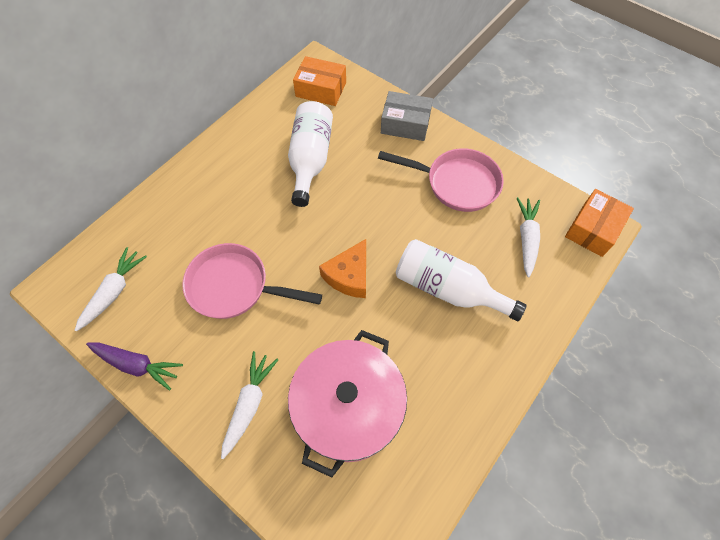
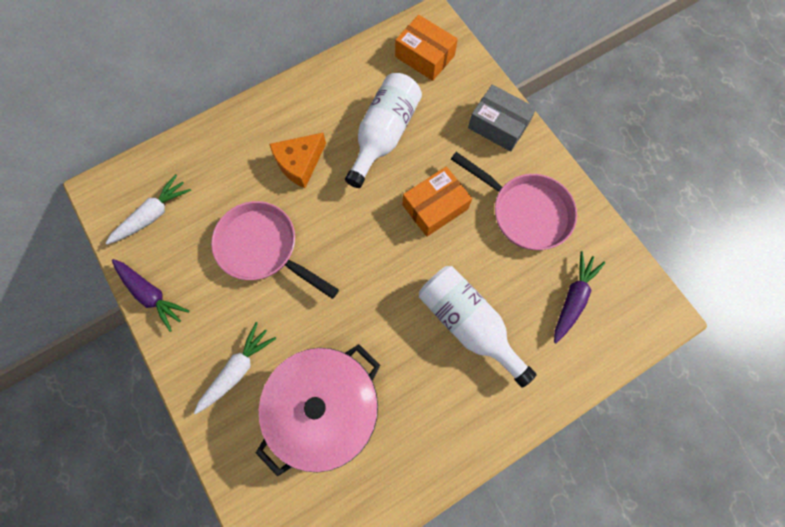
camera: 20 degrees right, 10 degrees up
(349, 275) = (376, 275): orange cheese -> orange cheese (299, 163)
(526, 239) = (573, 299): white carrot -> purple carrot
(593, 229) = (650, 313): orange box -> orange box (435, 207)

